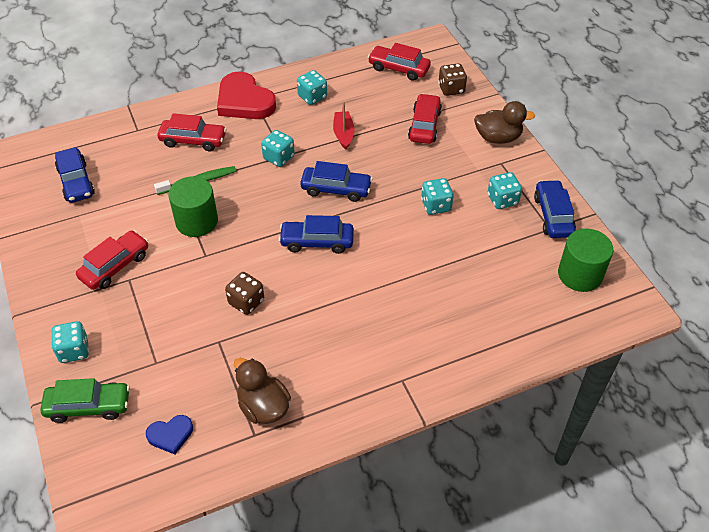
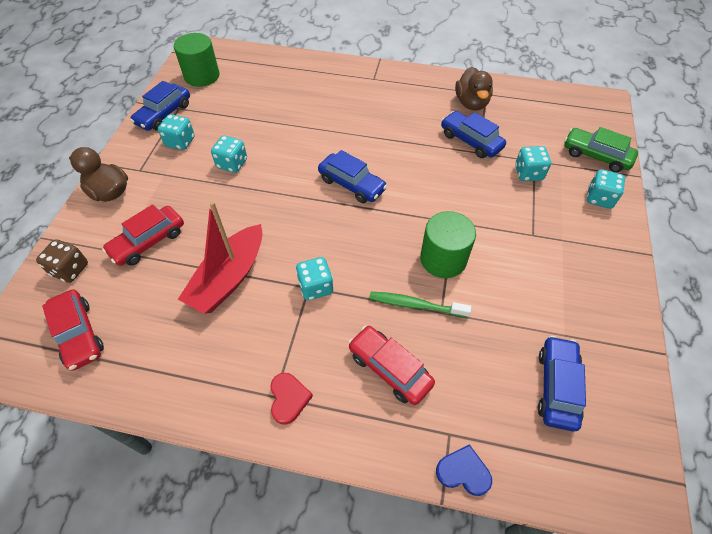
camera: 145 degrees left, 5 degrees up
(115, 266) = (542, 254): red car -> none
(170, 435) = (541, 116): blue heart -> blue heart (463, 472)
(244, 101) = (288, 398): red heart -> red heart, size x0.50
(246, 302) = (442, 168): brown dice -> none
(312, 97) = (209, 352): turquoise dice -> turquoise dice (528, 173)
(336, 189) = (294, 221): blue car -> blue car (470, 141)
(343, 134) = (229, 278): red boat -> red boat, size x1.78

